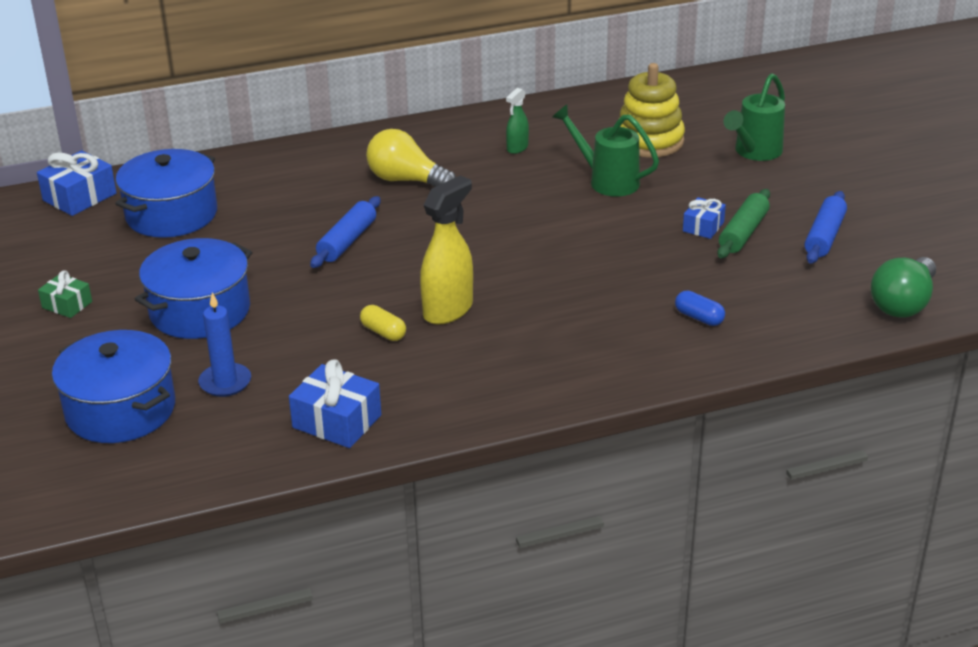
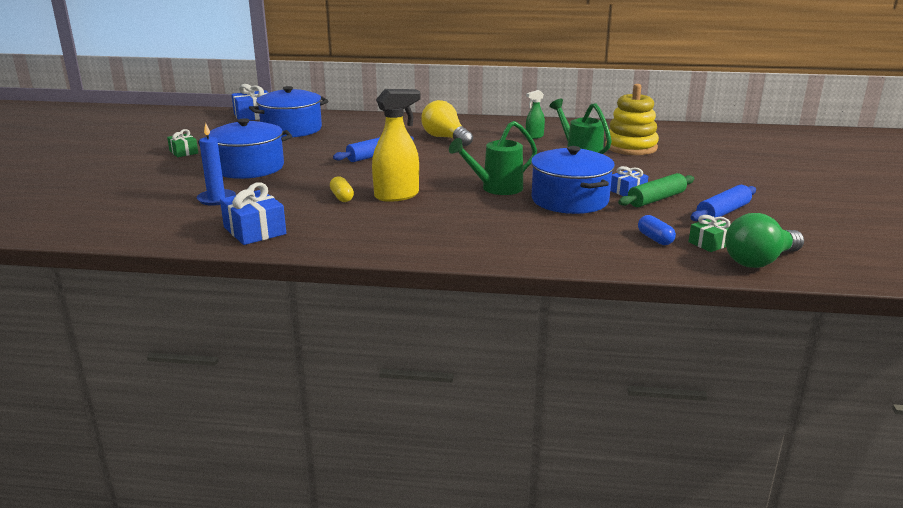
camera: 25 degrees right, 10 degrees down
(120, 410) = (142, 198): blue pot -> blue pot (569, 200)
(699, 317) = (573, 234): blue capsule -> blue capsule (655, 239)
(754, 152) = (706, 164): green watering can -> green watering can (496, 189)
(842, 290) = (710, 243): none -> green gift

